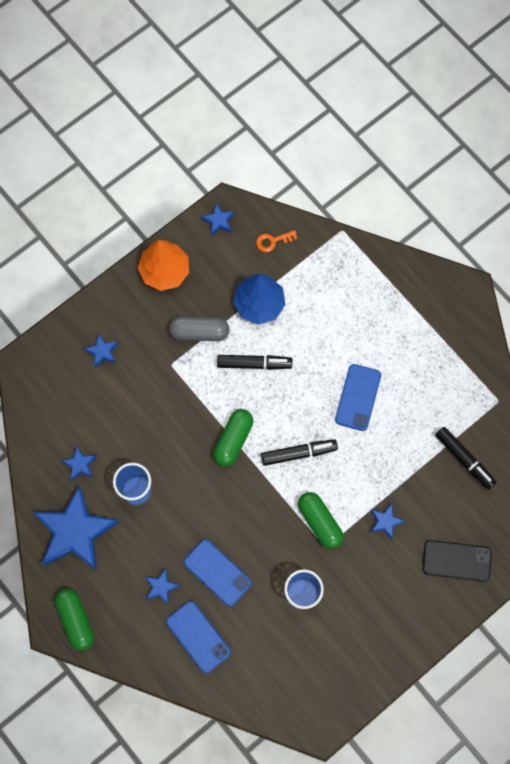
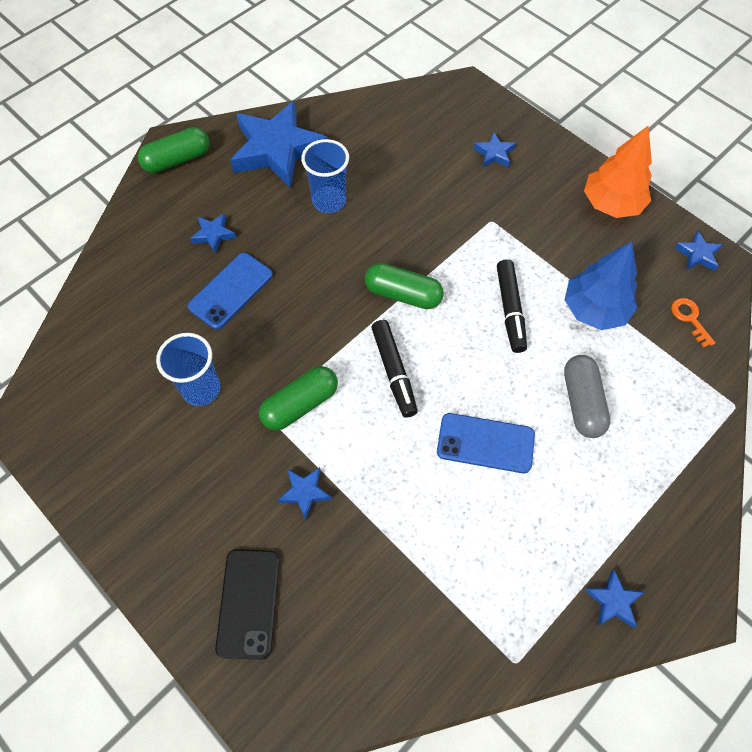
camera: 85 degrees right, 10 degrees down
(80, 464) = (356, 146): blue star -> blue star (613, 601)
(198, 637) = (152, 277): blue phone -> none
(199, 332) = (540, 246): grey capsule -> grey capsule (582, 402)
(464, 459) = (410, 608): black marker -> none

